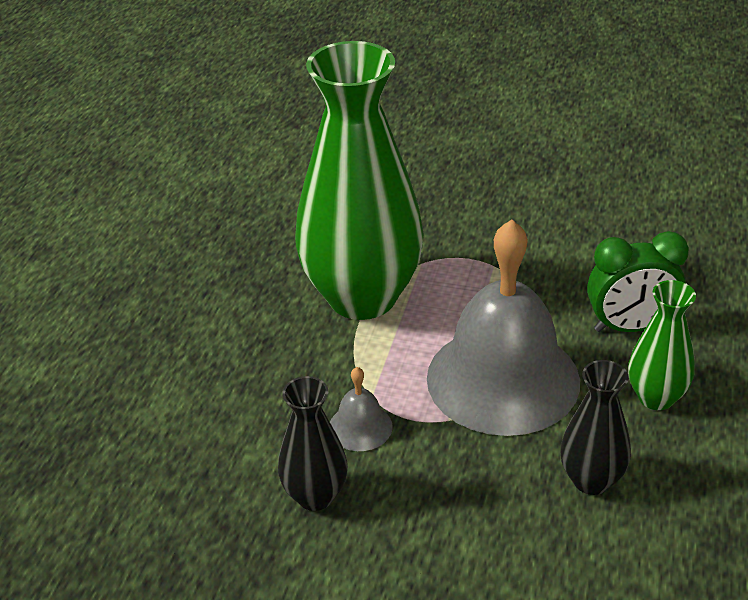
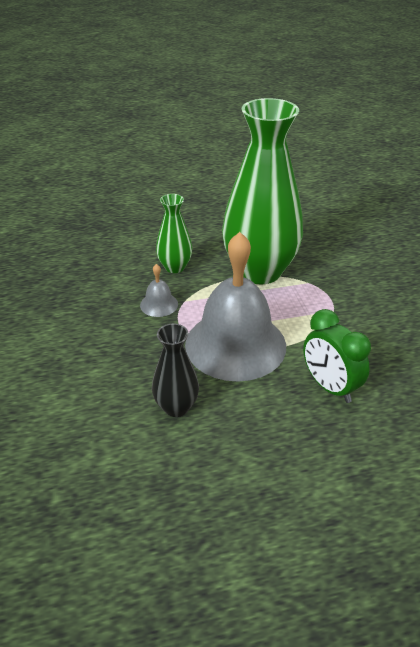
camera: 60 degrees right, 0 degrees up
(315, 496) = (101, 306): black vase -> none
(656, 397) = (271, 418): green vase -> green vase (175, 267)

